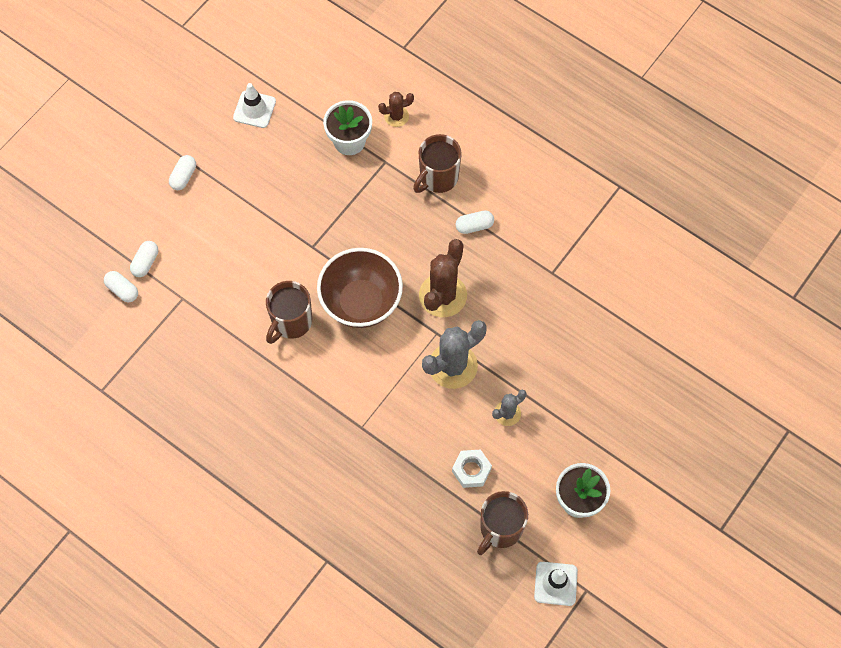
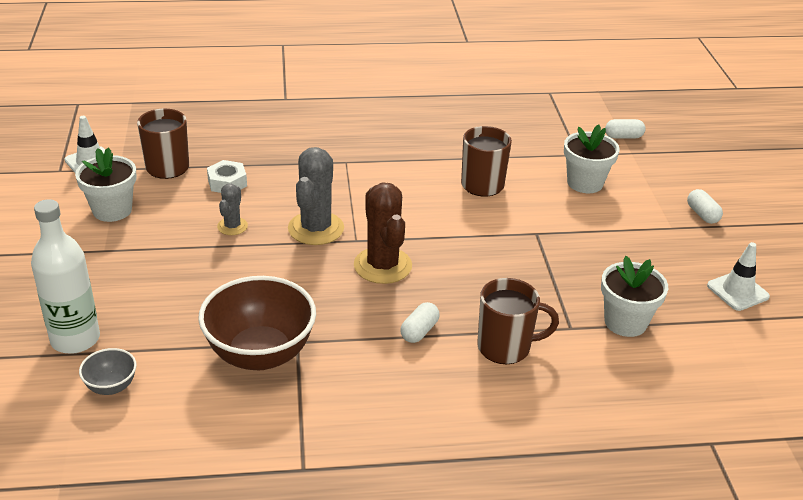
camera: 135 degrees right, 30 degrees down
(145, 262) = (635, 157): white capsule -> none
(218, 266) = (585, 183): none -> white flower pot
(361, 302) = (445, 223): brown bowl -> brown bowl (260, 354)
(396, 116) = (618, 372): brown cactus -> none
(438, 177) = (505, 347): brown mug -> brown mug turned 90 degrees clockwise
(681, 375) = (75, 339): none -> white bottle
(682, 319) = (111, 386): none -> grey bowl

